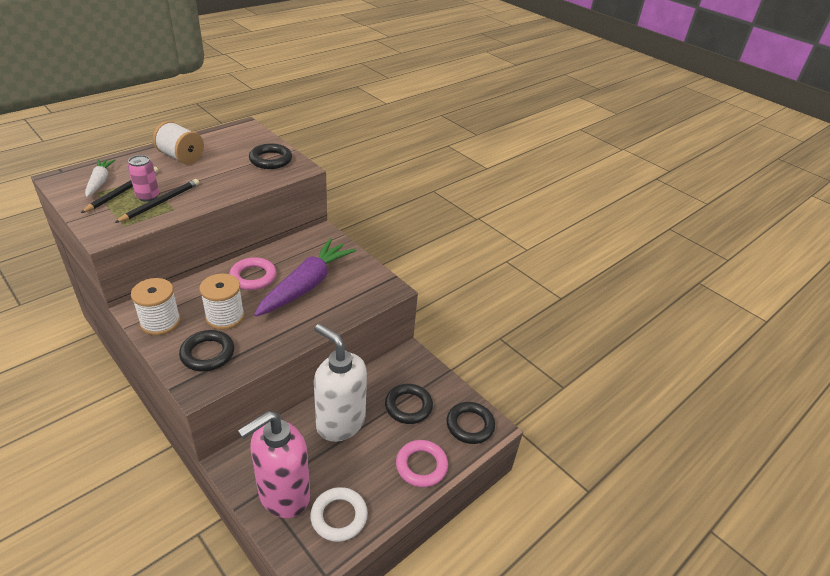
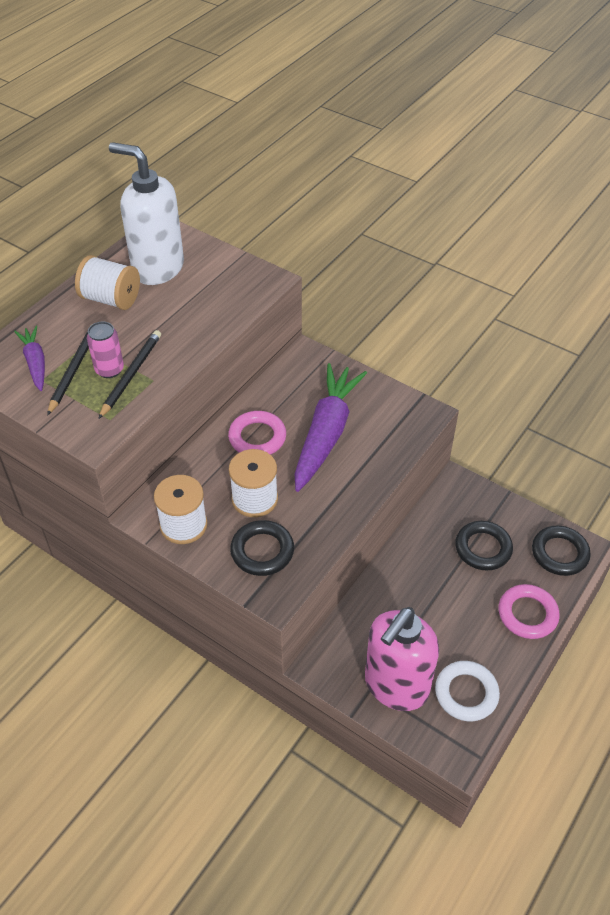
camera: 10 degrees left, 10 degrees up
(100, 182) = (35, 362): white carrot -> purple carrot
(270, 160) = (225, 276): black ring -> none
(340, 422) = (416, 587): white soap dispenser -> white soap dispenser (157, 268)

